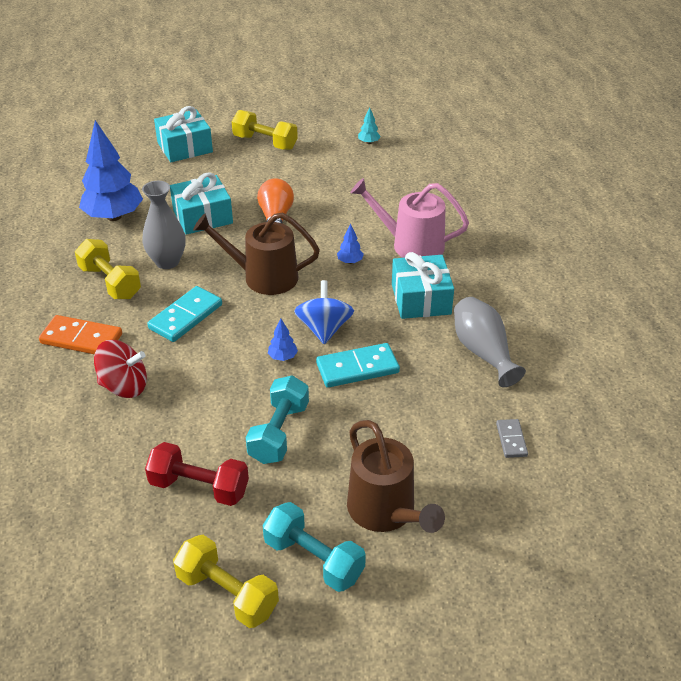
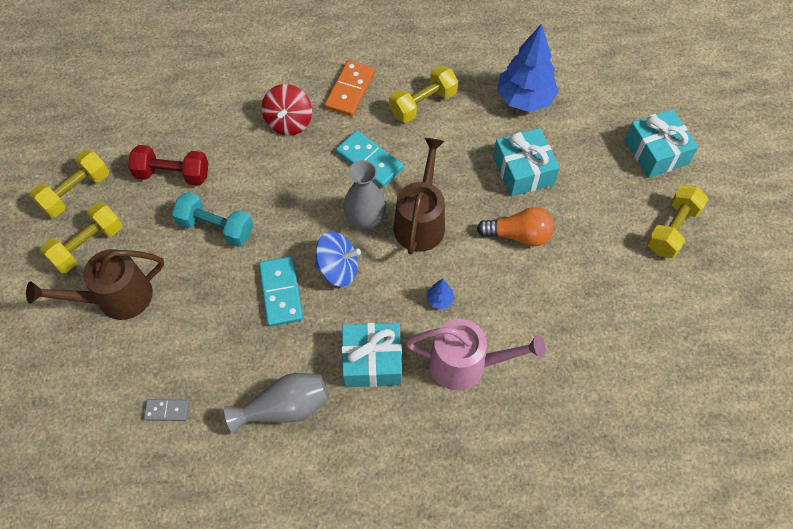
camera: 95 degrees right, 20 degrees up
(167, 262) = (450, 144): grey vase -> grey vase (365, 220)
(199, 487) = (173, 174): red dumbbell -> red dumbbell turned 75 degrees clockwise
(283, 357) = (305, 234): blue tree -> none
(314, 559) = (88, 245): turquoise dumbbell -> yellow dumbbell
(368, 142) = (681, 342): turquoise tree -> none
(411, 245) = (465, 364): pink watering can -> pink watering can turned 75 degrees clockwise

